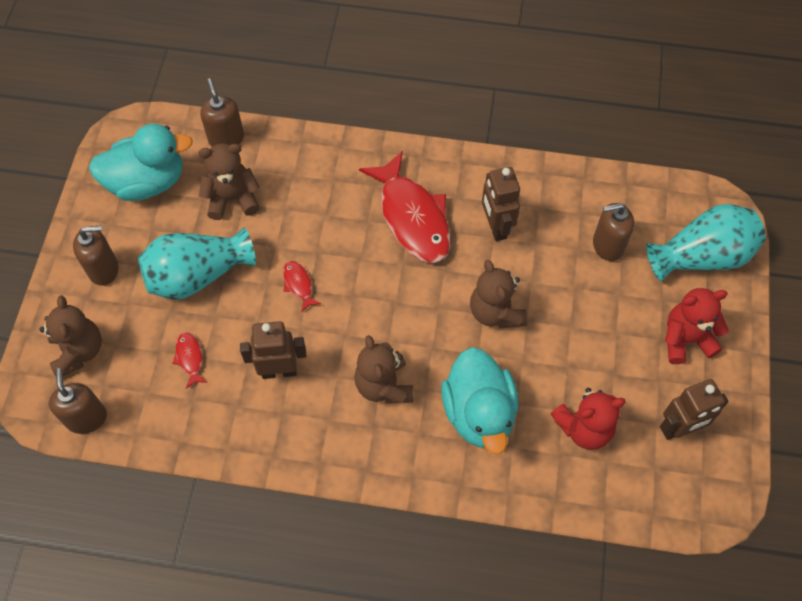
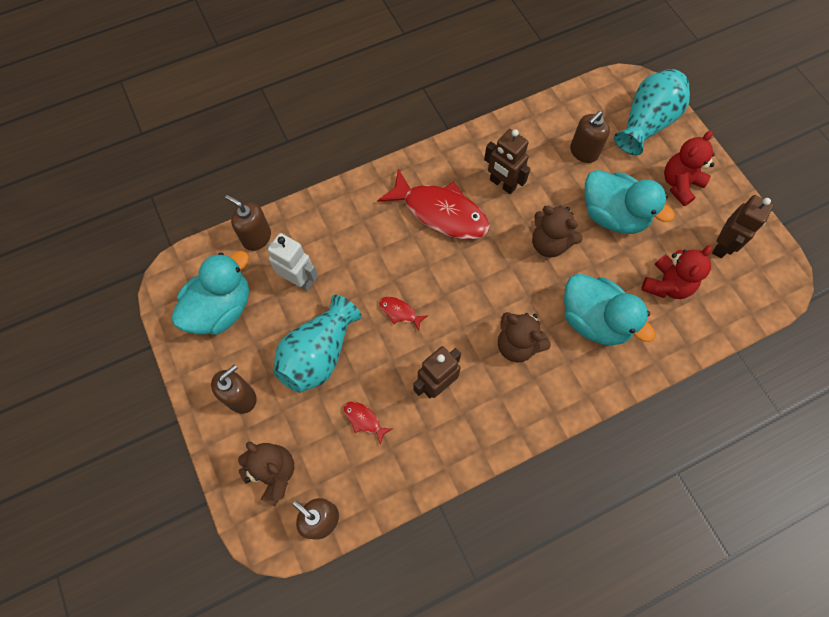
camera: 35 degrees left, 5 degrees up
(232, 199) = (298, 280): brown teddy bear -> white robot
(585, 326) = (613, 215): none -> turquoise duck

